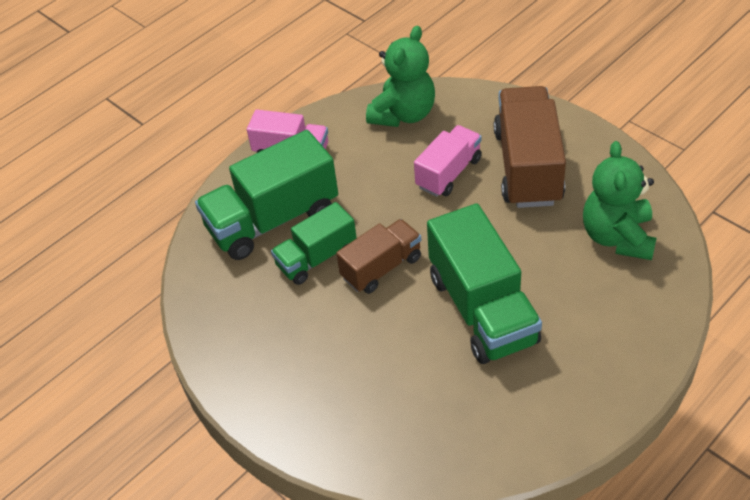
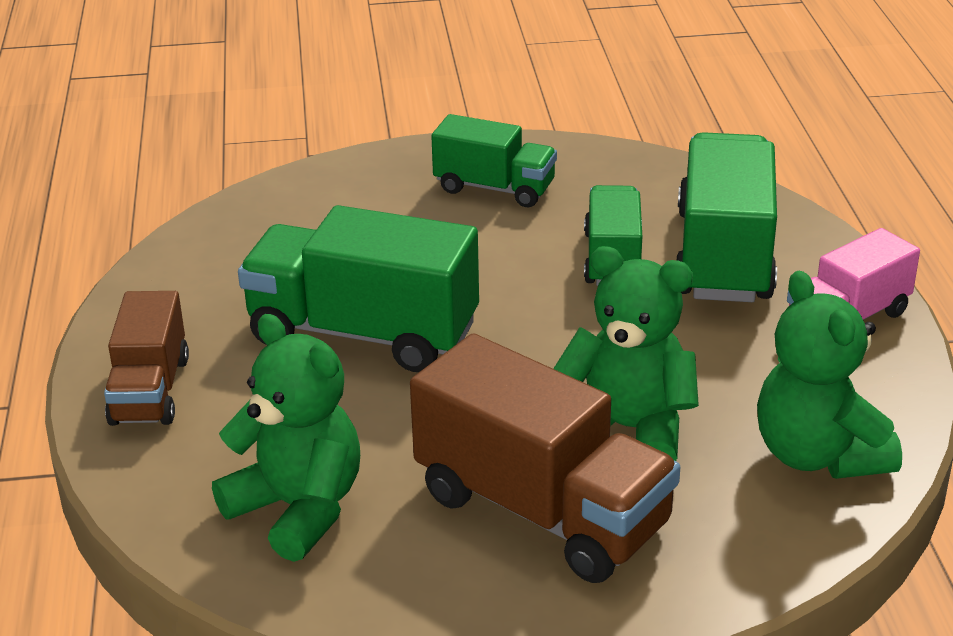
camera: 125 degrees right, 15 degrees down
(287, 357) = (494, 188): none -> green truck
(381, 267) = (532, 295): brown truck -> brown truck (150, 390)
(449, 173) = (628, 429): pink truck -> green teddy bear

